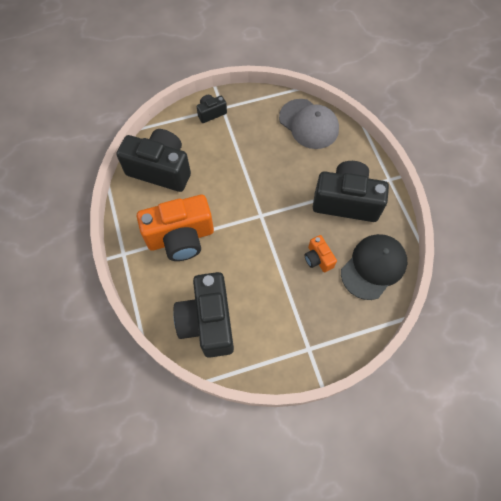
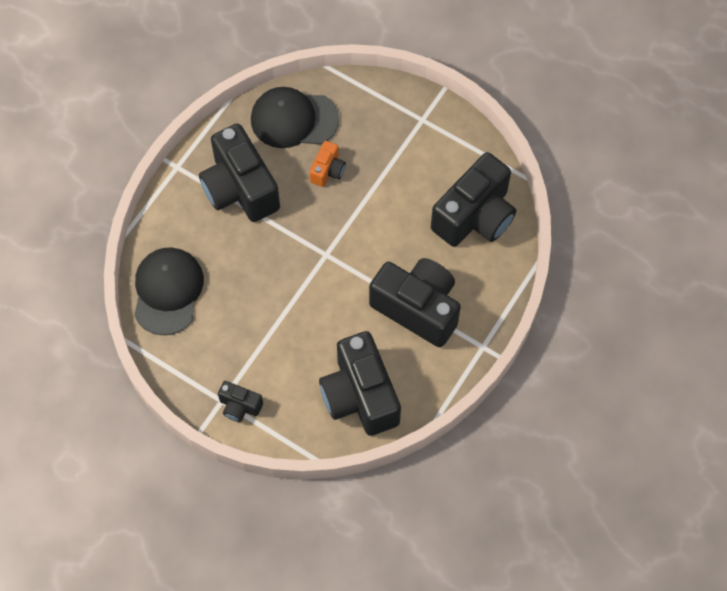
camera: 130 degrees left, 0 degrees up
(180, 238) = (417, 308): orange camera -> black camera
(309, 124) = (167, 291): grey cap -> black cap

